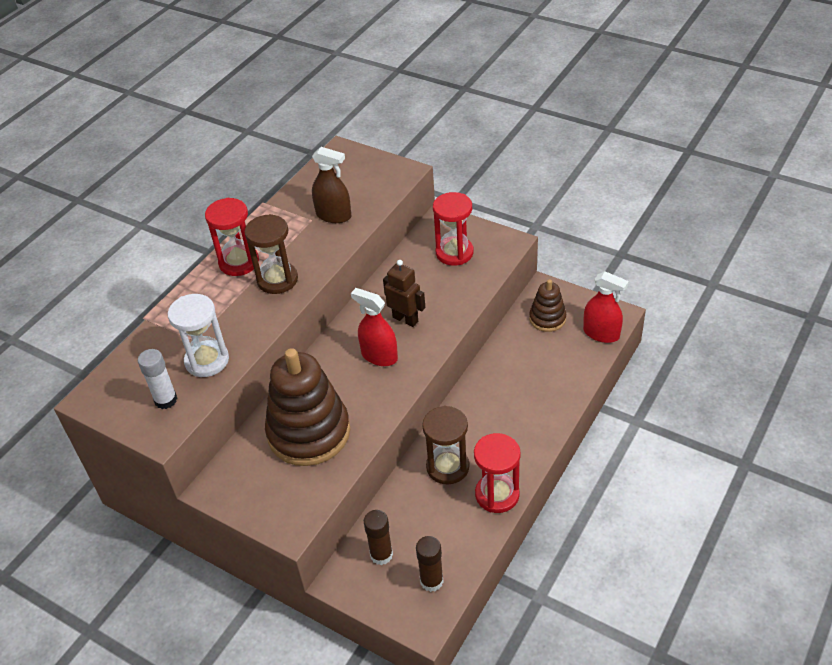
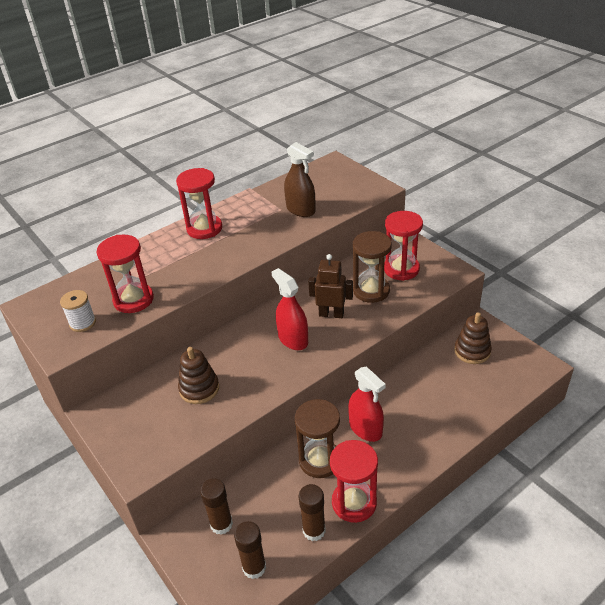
camera: 20 degrees right, 5 degrees down
(166, 400) = (82, 323): white glue stick -> white spool
(207, 361) = (133, 300): white hourglass -> red hourglass
(277, 280) = (227, 249): brown hourglass -> brown hourglass (371, 290)
(309, 432) = (199, 389): brown stacking toy -> brown stacking toy, size x0.51
(405, 319) = (331, 314): brown robot -> brown robot turned 45 degrees counterclockwise
(471, 531) = (314, 530): none -> brown glue stick
(601, 333) = (519, 379): red spray bottle -> red spray bottle (365, 429)

